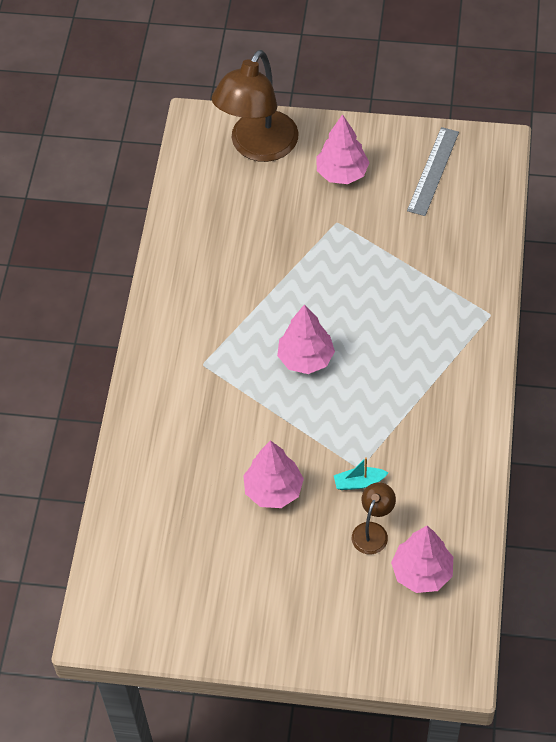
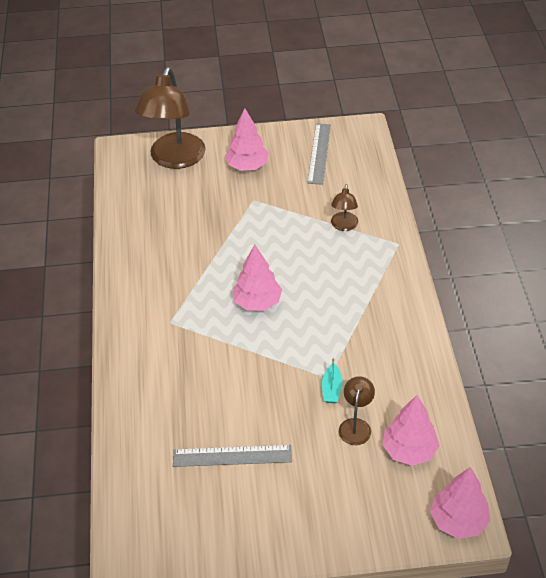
camera: 15 degrees left, 10 degrees down
(231, 537) = (232, 456): none -> grey ruler
(273, 490) = (259, 410): pink tree -> pink tree (458, 521)
(359, 482) = (331, 389): turquoise boat -> turquoise boat turned 60 degrees counterclockwise
(433, 278) = (344, 226): none -> brown lamp

